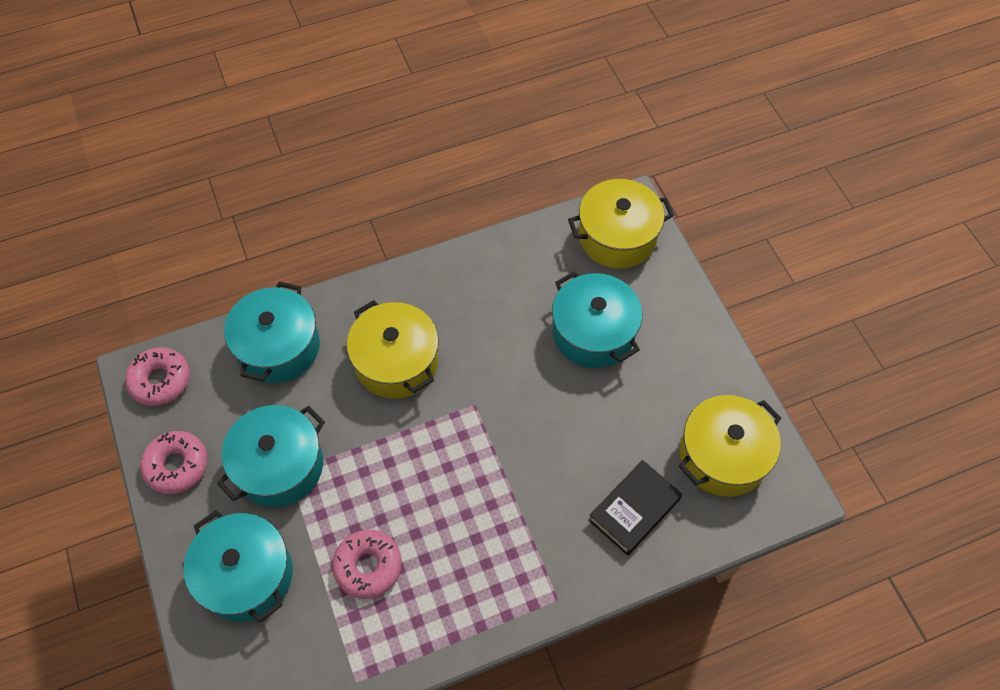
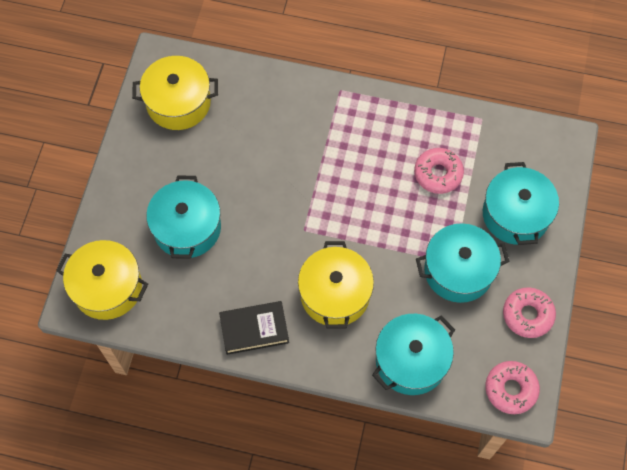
camera: 145 degrees left, 5 degrees up
(634, 509) = (257, 107): black book -> black book (254, 329)

